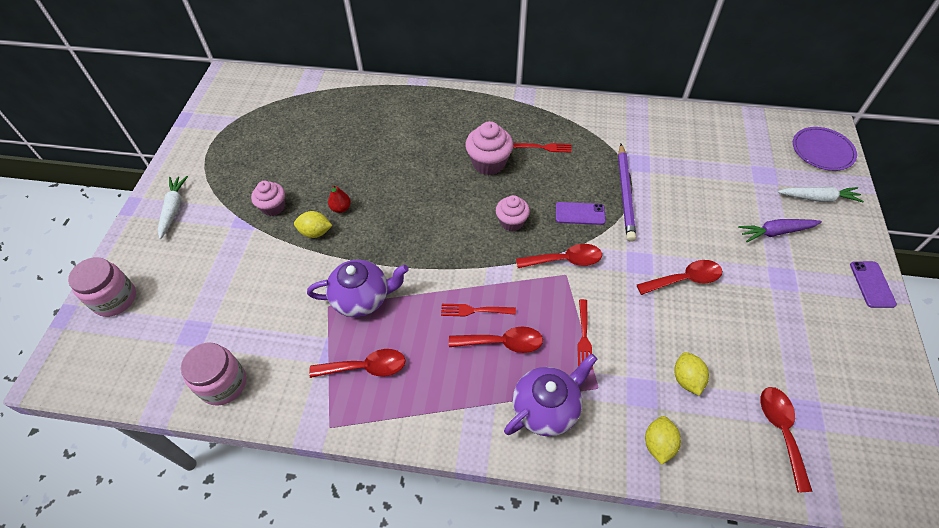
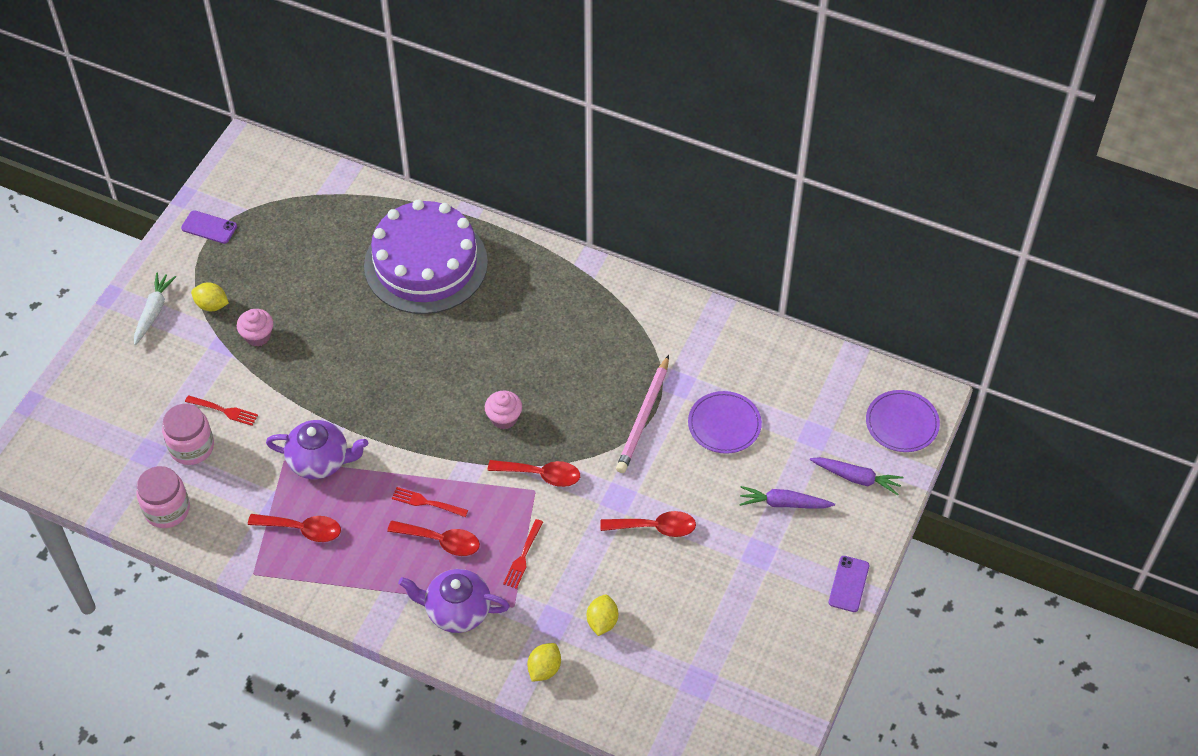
camera: 15 degrees right, 0 degrees up
(115, 299) = (80, 398): pink jar -> pink jar (191, 447)
(315, 232) = (294, 377): yellow lemon -> yellow lemon (212, 305)
(341, 208) = (329, 355): red pear -> none
(398, 124) = (426, 264): none -> purple cake
(489, 163) = (509, 341): pink cupcake -> none
(542, 147) = (578, 337): red fork -> red fork (223, 410)
(546, 408) = (457, 611): purple teapot -> purple teapot turned 150 degrees counterclockwise
(580, 213) = (582, 427): purple phone -> purple phone (209, 227)
(625, 193) = (643, 417): purple pencil -> pink pencil
(691, 183) = (724, 424): none -> purple plate
(781, 431) = (664, 689): red spoon -> none
(817, 198) = (856, 478): white carrot -> purple carrot

